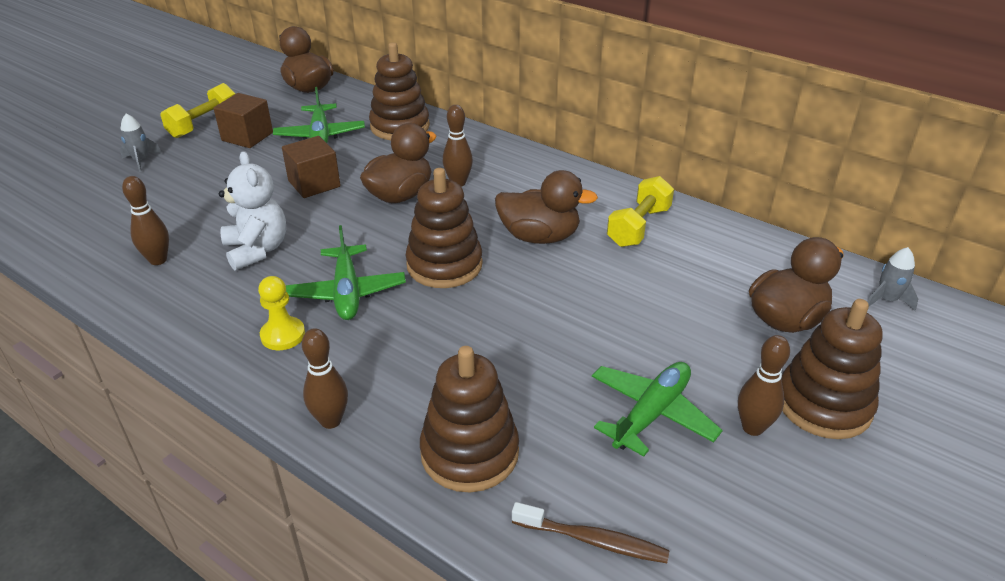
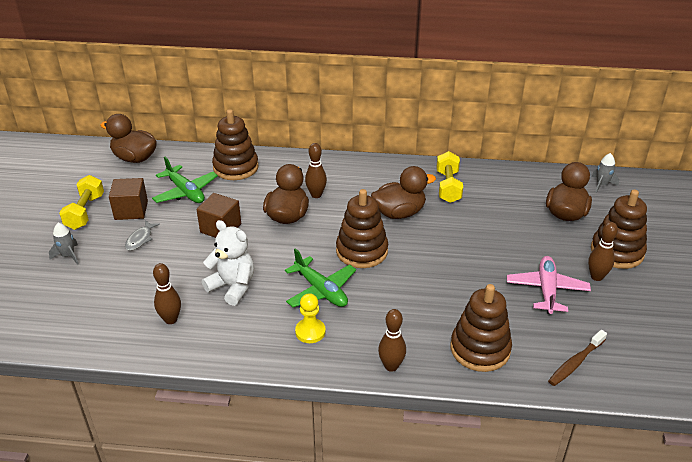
camera: 30 degrees left, 0 degrees up
(223, 167) = (140, 239): none -> grey fish
(593, 540) = (575, 363): brown toothbrush -> brown toothbrush turned 150 degrees clockwise
(651, 414) = (547, 290): green plane -> pink plane

